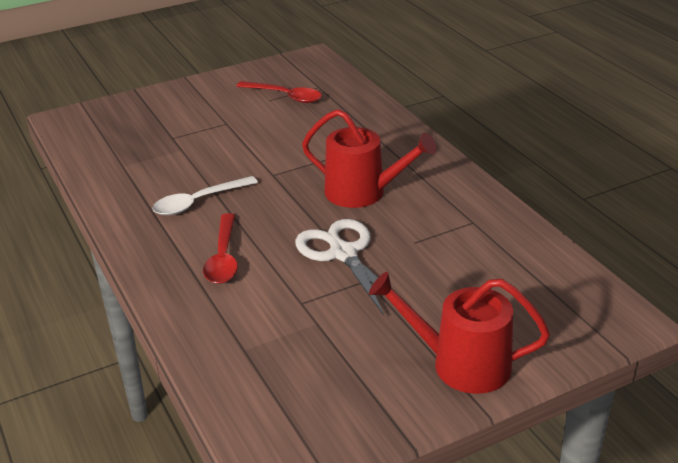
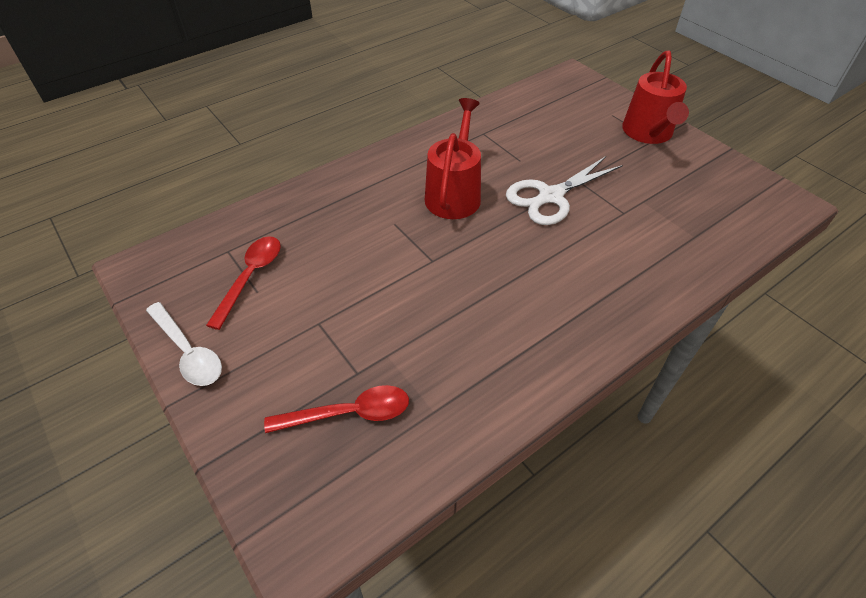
camera: 100 degrees left, 15 degrees up
(198, 202) = (499, 311): white spoon -> white spoon (188, 352)
(223, 258) = (586, 271): red spoon -> red spoon (349, 413)

